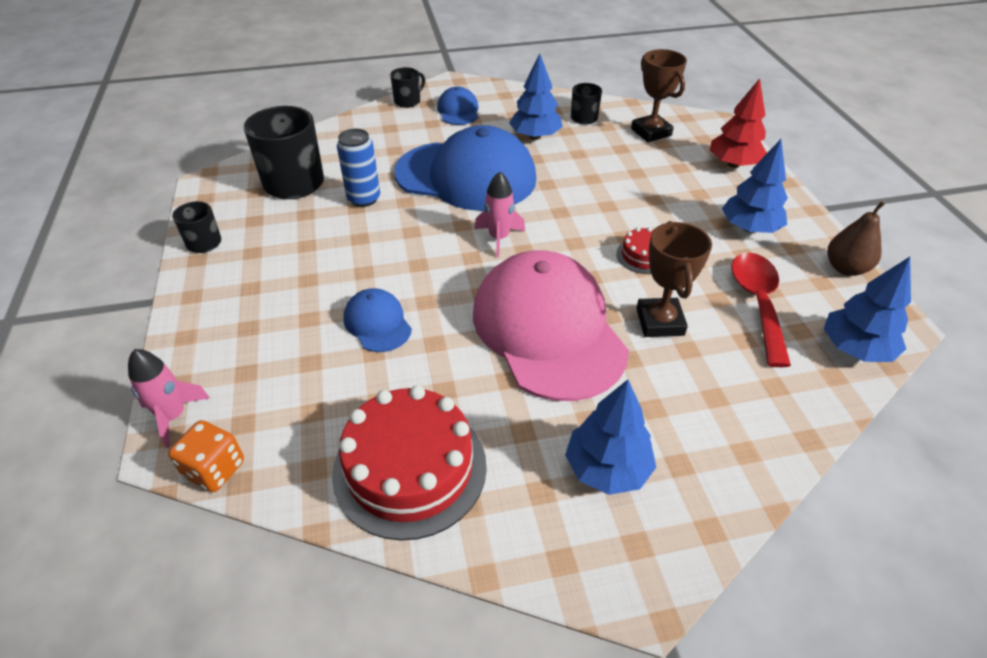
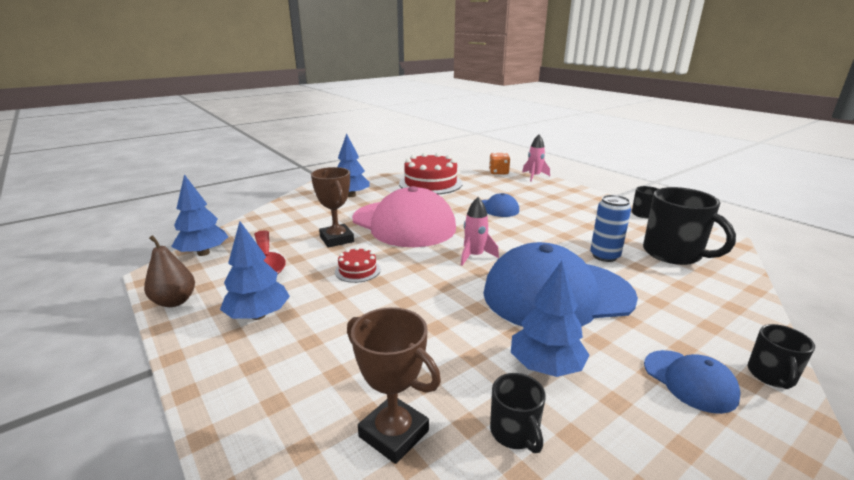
camera: 155 degrees right, 20 degrees down
(733, 164) = (259, 402): red tree -> none

